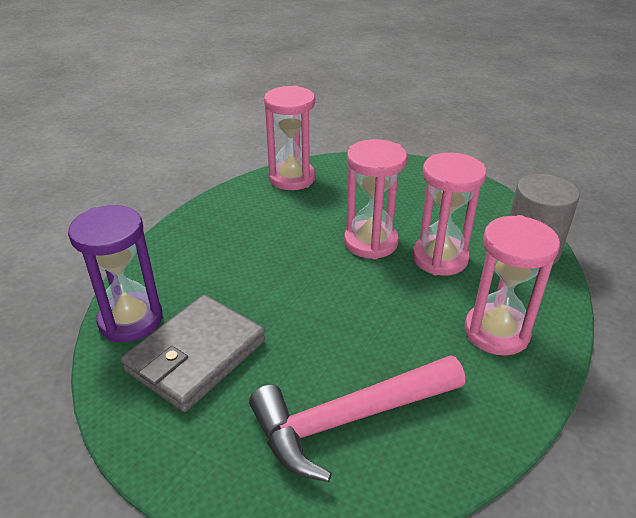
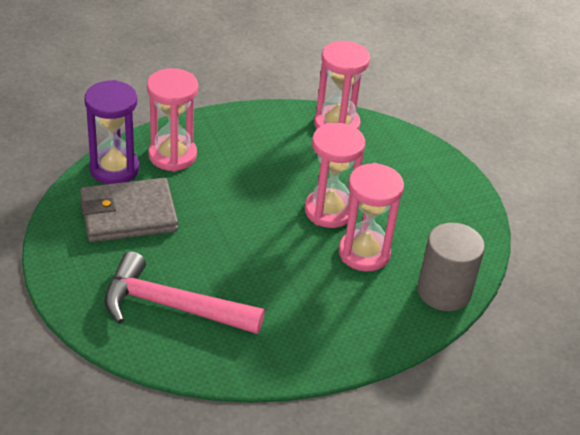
camera: 35 degrees right, 5 degrees up
(496, 332) = (330, 323): pink hourglass -> pink hourglass (172, 155)

